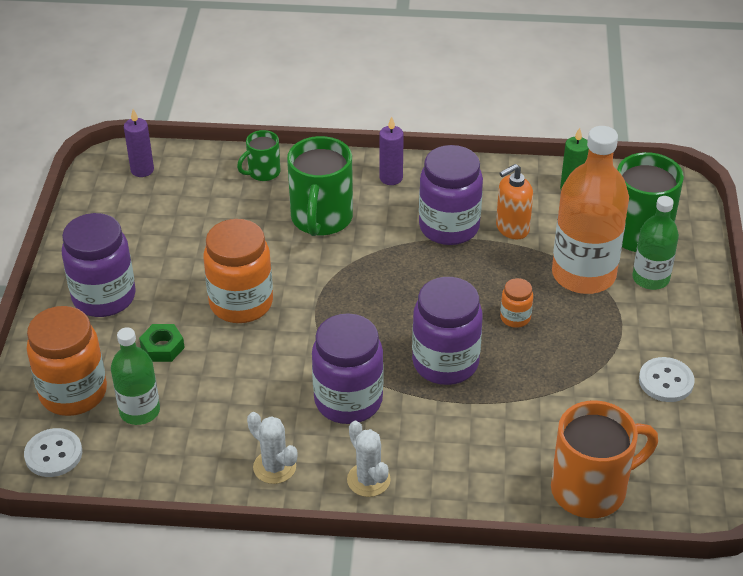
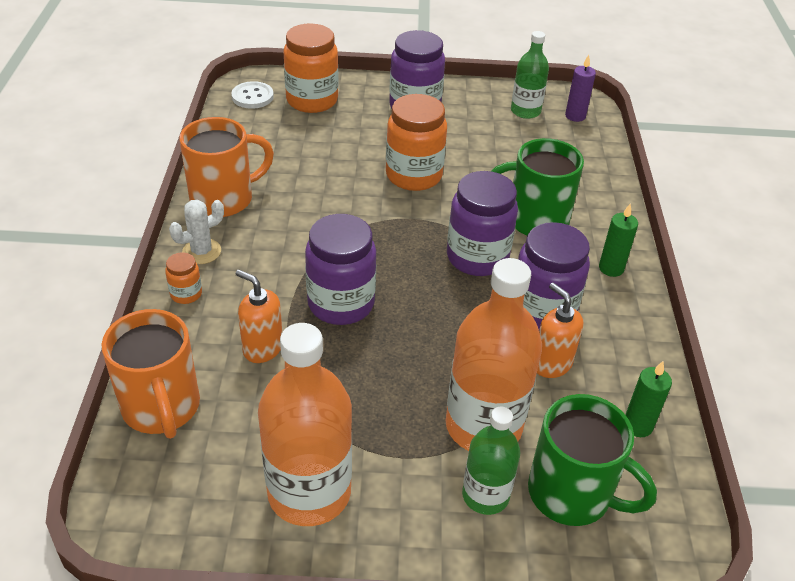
camera: 85 degrees right, 0 degrees up
(140, 411) = (291, 130): green bottle -> green bottle (525, 111)
(162, 347) = (359, 137): green nut -> none
(263, 172) = (593, 183): green mug -> none
(274, 467) = (224, 199): white cactus -> orange mug
(348, 401) = (295, 239): purple jar -> purple jar (477, 257)
(391, 178) = (611, 268): purple candle -> green candle
(509, 419) = (262, 348): none -> orange soap dispenser
(515, 318) = (407, 360): orange jar -> orange jar (186, 294)
(666, 381) = (309, 492): white button -> orange bottle

